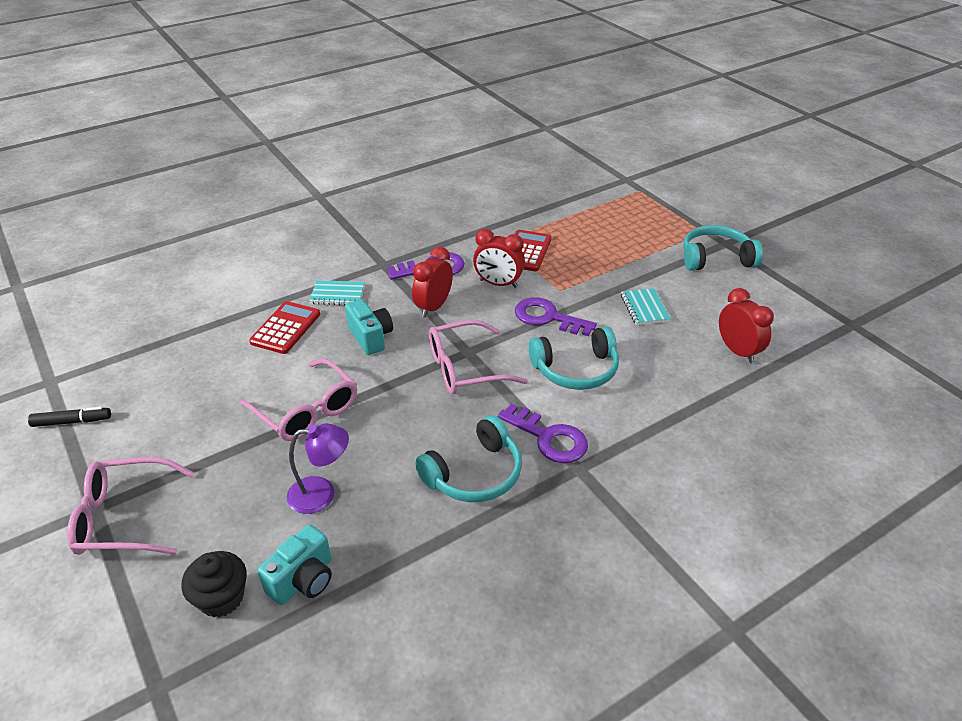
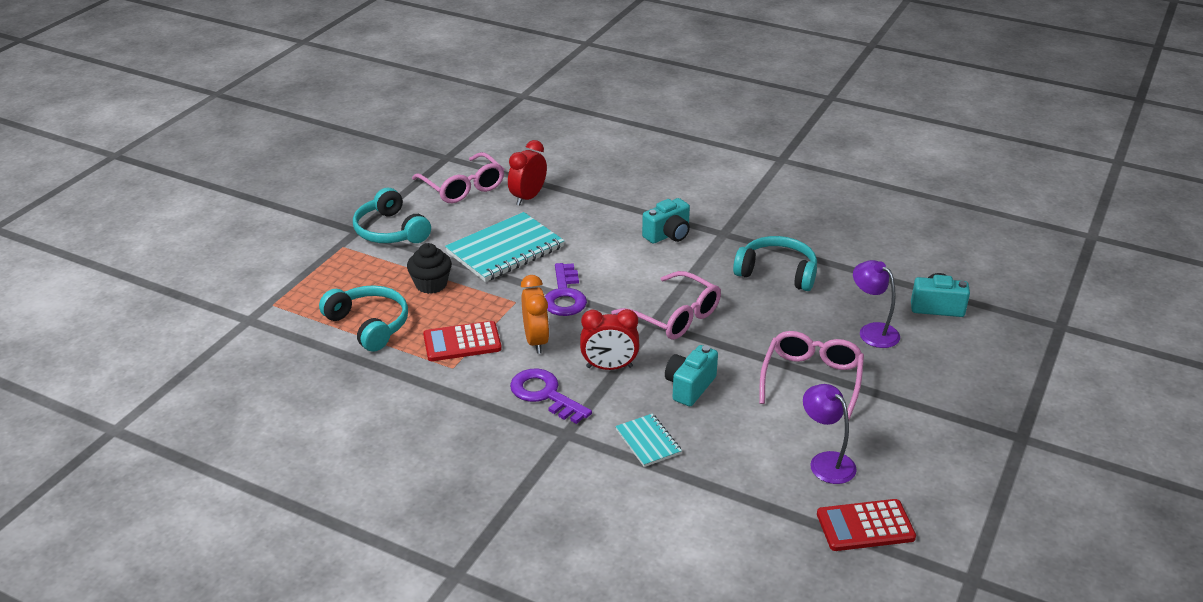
camera: 120 degrees left, 5 degrees down
(72, 422) = (984, 519): black marker -> none
(124, 517) = (1006, 415): pink glasses -> pink glasses (463, 187)
(221, 369) = (826, 462): none -> purple lamp
(221, 598) = (989, 333): black cupcake -> black cupcake (431, 284)
(285, 328) = (732, 451): red calculator -> red calculator (865, 526)
(498, 284) = (536, 341): red clock -> orange clock
(549, 438) = (709, 252): purple key -> none
(576, 370) = (621, 262): turquoise headphones -> turquoise headphones (369, 325)
(603, 422) = (668, 235): none -> turquoise camera
(644, 308) = (505, 250): turquoise notebook -> turquoise notebook, size x1.96

